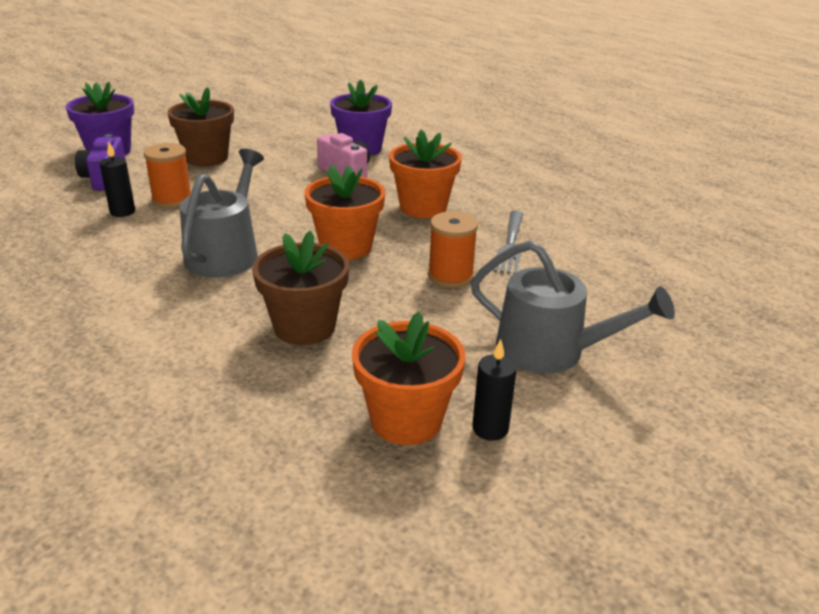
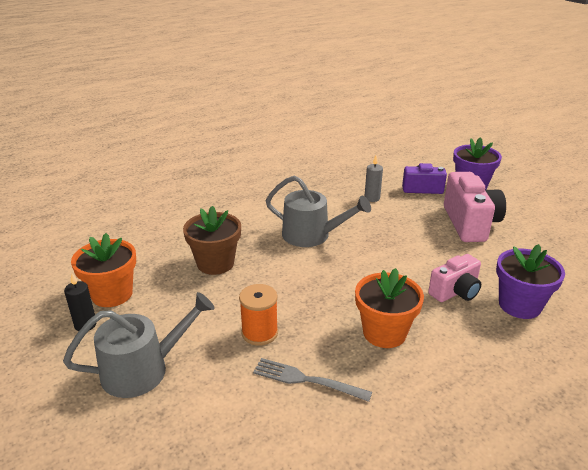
camera: 100 degrees right, 0 degrees up
(122, 212) = (372, 198): black candle -> grey candle
(172, 199) = (392, 213): orange spool -> none
(206, 158) = (470, 223): brown flower pot -> pink camera
(346, 247) = (314, 284): orange flower pot -> none
(550, 350) = (143, 369): grey watering can -> grey watering can turned 150 degrees counterclockwise

